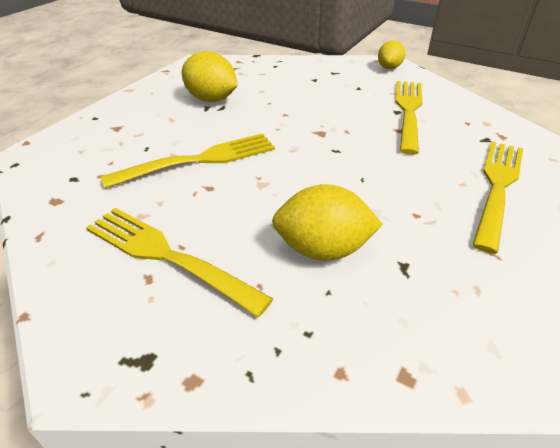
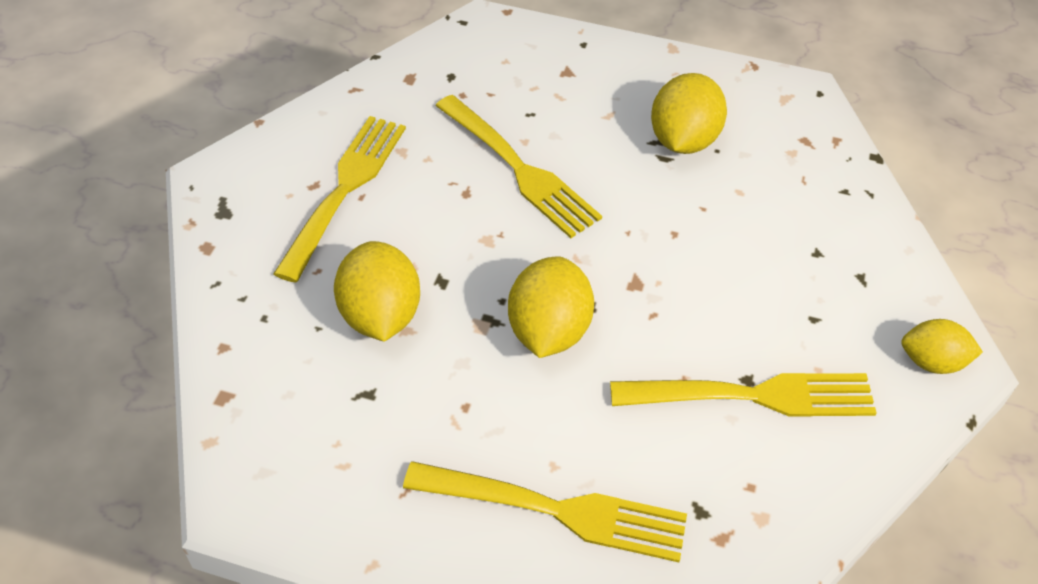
camera: 75 degrees right, 10 degrees up
(353, 169) = (548, 331): none -> yellow lemon

